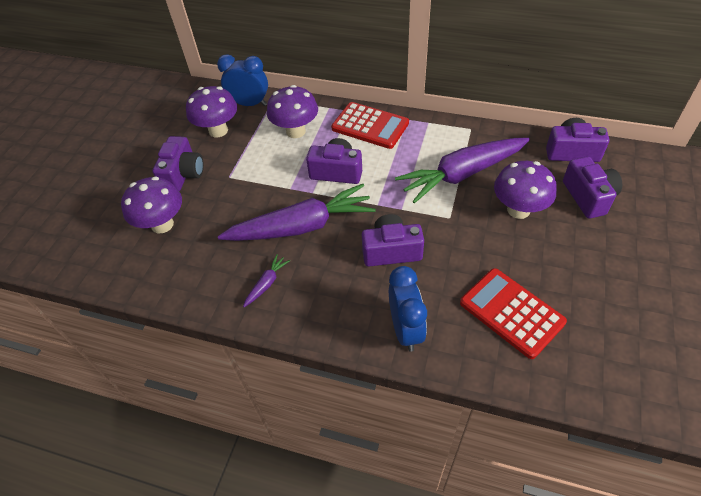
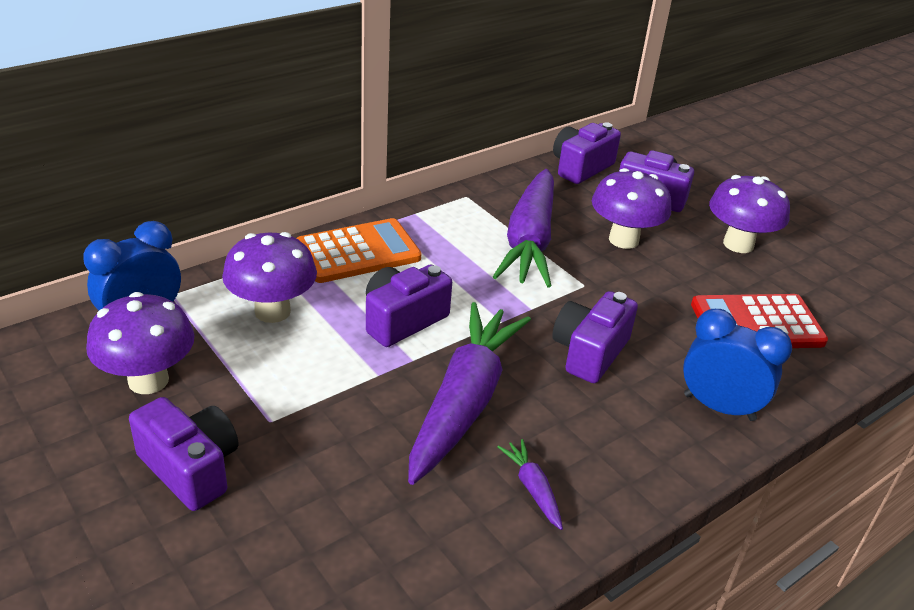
camera: 60 degrees left, 15 degrees down
(162, 224) = (274, 550): purple mushroom -> purple mushroom (738, 244)
(370, 126) = (358, 252): red calculator -> orange calculator

